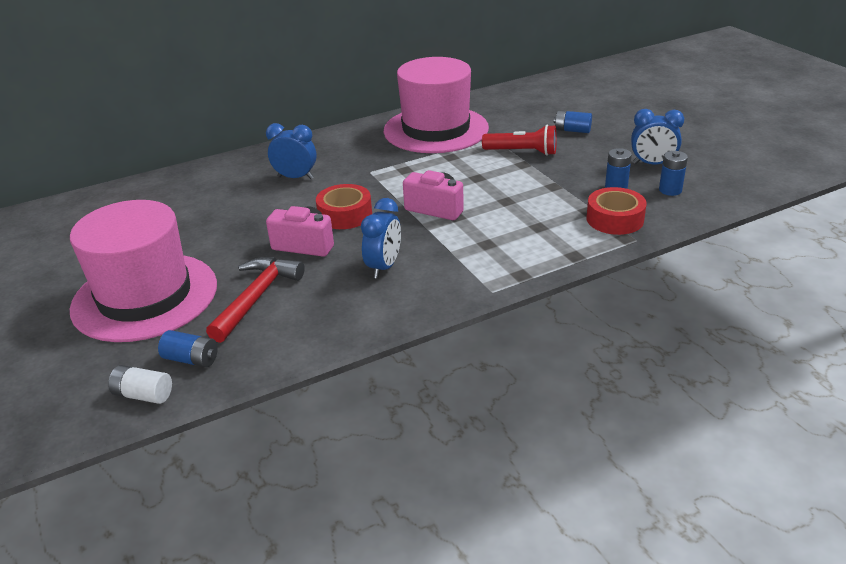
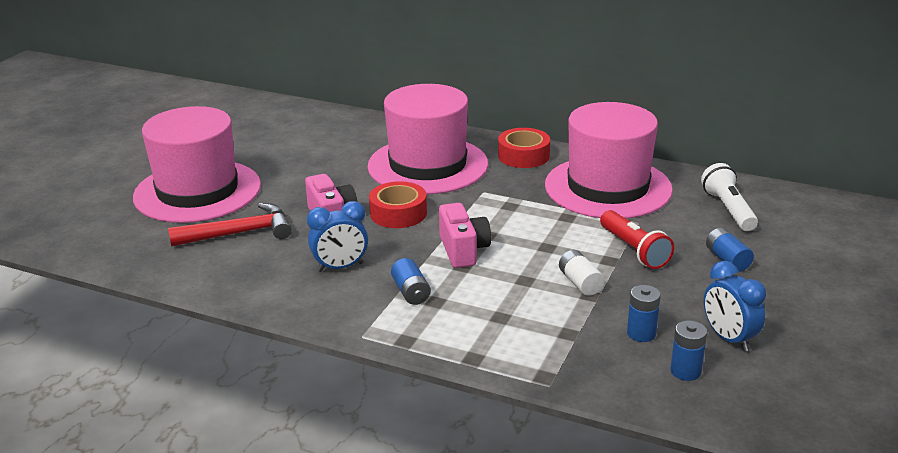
camera: 50 degrees right, 5 degrees down
(143, 395) = (90, 248): white battery -> white battery (580, 283)
(191, 359) = (142, 245): blue battery -> blue battery (411, 292)
(295, 177) = (428, 165): blue clock -> pink hat
(519, 107) = (728, 210): none -> white flashlight
(615, 219) = (573, 357): red tape -> red tape (523, 156)

